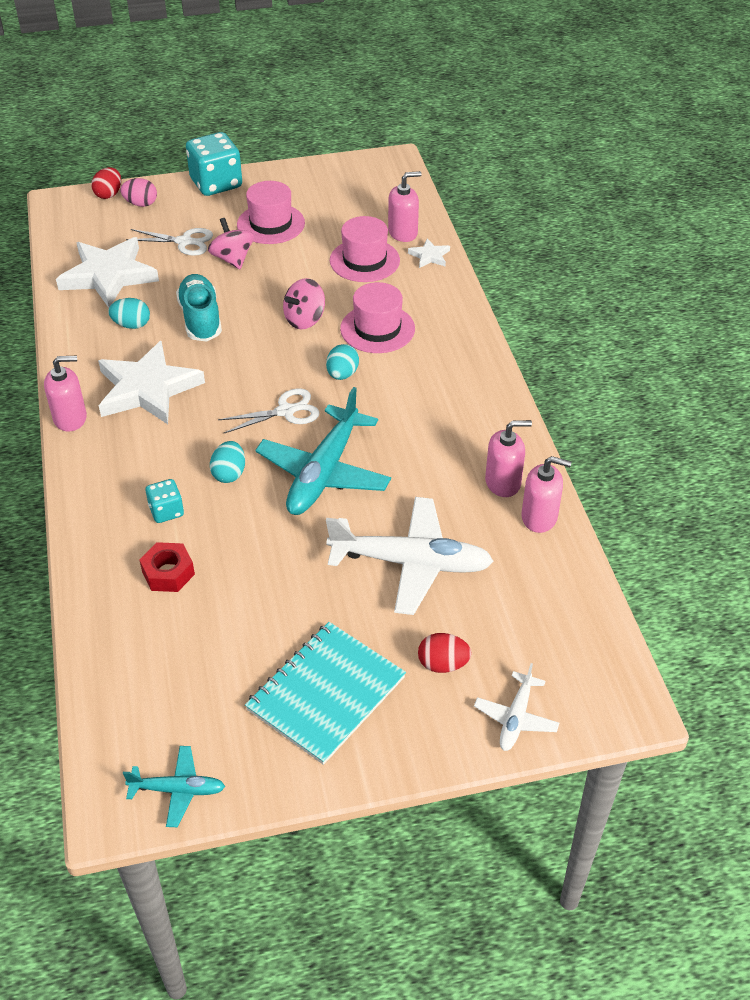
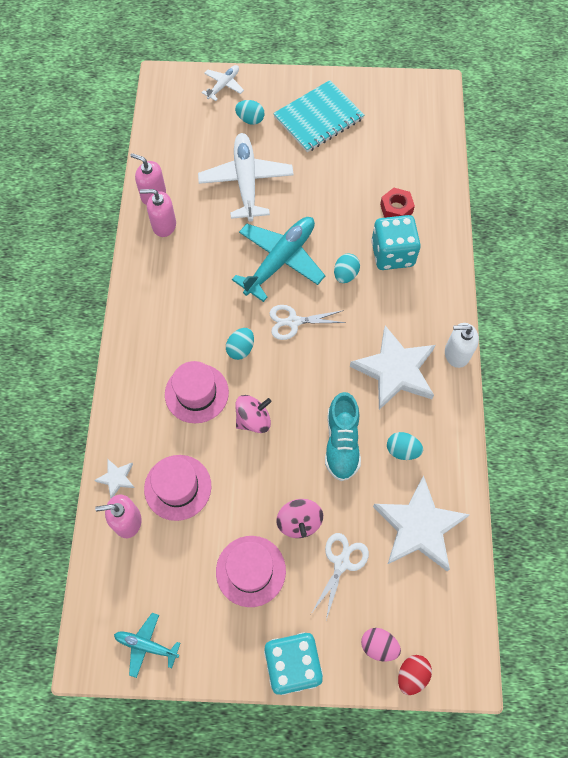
camera: 165 degrees left, 20 degrees up
(70, 418) = (456, 353): pink soap dispenser -> white soap dispenser
(166, 511) = (392, 254): turquoise dice -> turquoise dice, size x1.91
(177, 790) = (404, 89): turquoise plane -> turquoise plane (147, 645)
(184, 242) = (341, 563): white scissors -> white scissors turned 90 degrees clockwise
(410, 563) = (246, 182): white plane -> white plane turned 60 degrees clockwise
(443, 664) = (250, 119): red egg -> turquoise egg

